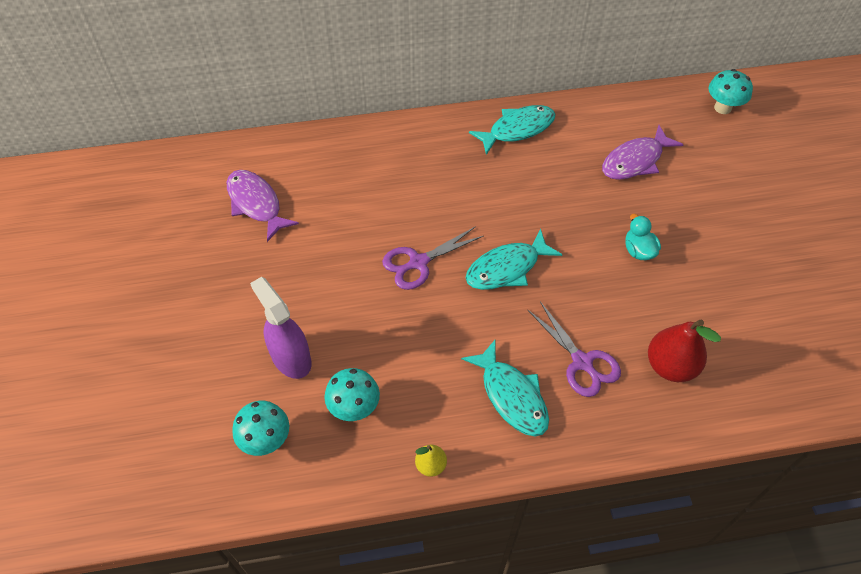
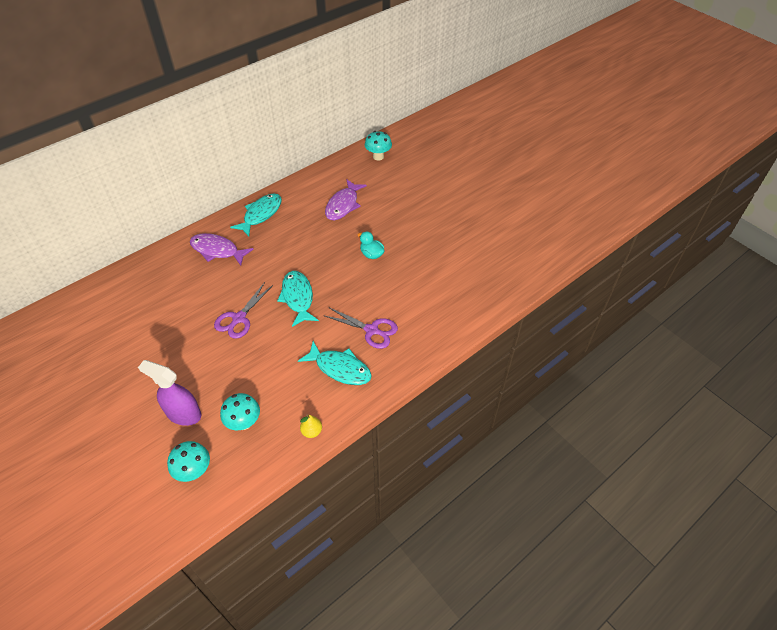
camera: 30 degrees left, 5 degrees down
(256, 204) = (103, 330): purple fish -> purple fish (217, 250)
(507, 268) = (298, 297): turquoise fish -> turquoise fish turned 135 degrees clockwise
(670, 366) = (422, 309): red pear -> none

